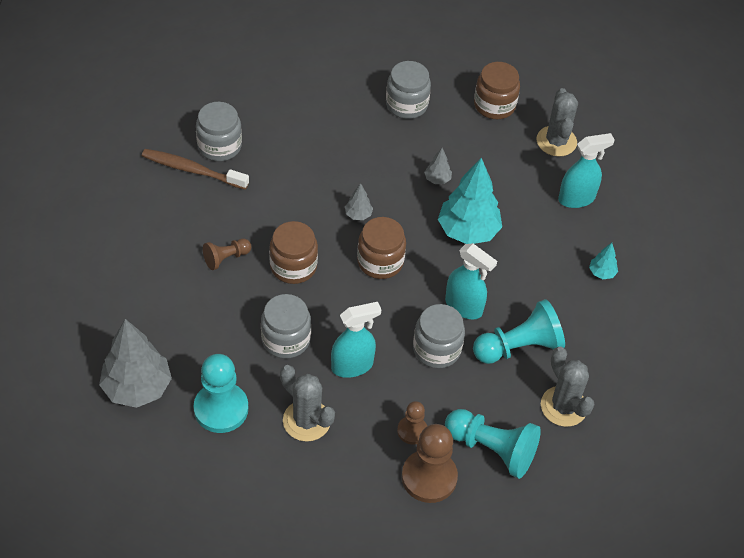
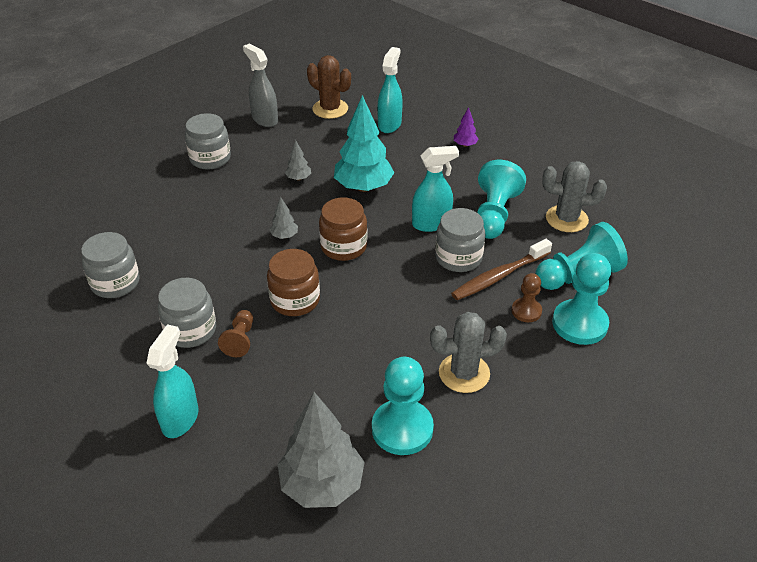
camera: 50 degrees left, 10 degrees down
(192, 170) = (119, 314): brown toothbrush -> brown toothbrush (499, 276)
(286, 339) = (366, 344): grey jar -> grey jar (190, 330)
(352, 366) = (431, 315): turquoise spray bottle -> turquoise spray bottle (180, 419)
(429, 477) = (579, 324): brown pawn -> turquoise pawn
(494, 105) = (265, 119): brown jar -> grey spray bottle
(556, 141) = (330, 109): grey cactus -> brown cactus
(601, 273) = (465, 145): turquoise tree -> purple tree

